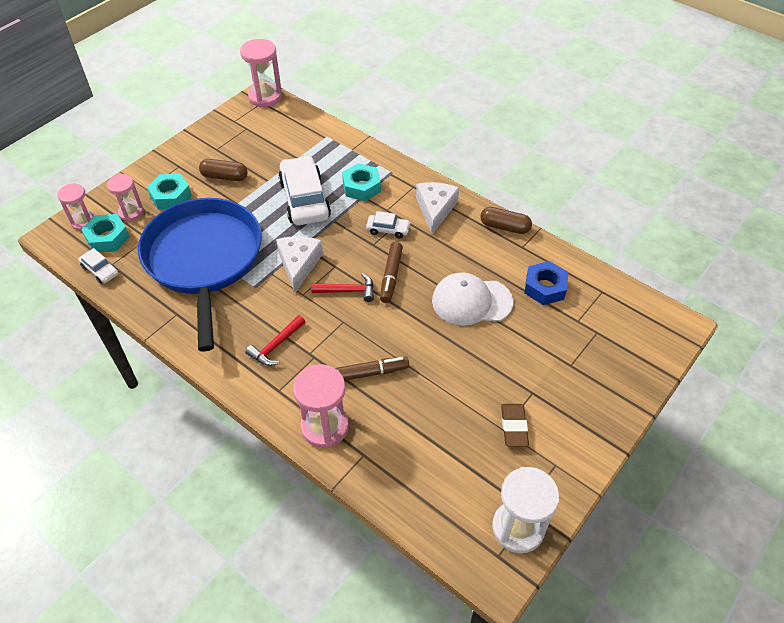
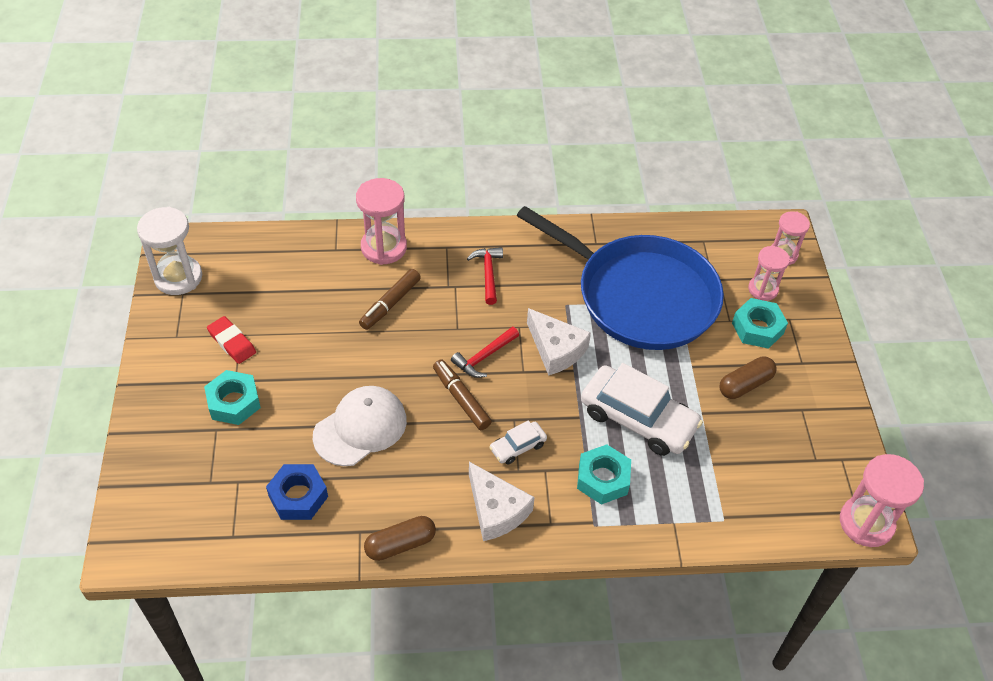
camera: 135 degrees right, 0 degrees up
(100, 270) = (703, 231): white car -> none
(107, 238) = (742, 256): turquoise nut -> turquoise nut (234, 402)
(514, 427) = (232, 342): brown eraser -> red eraser

